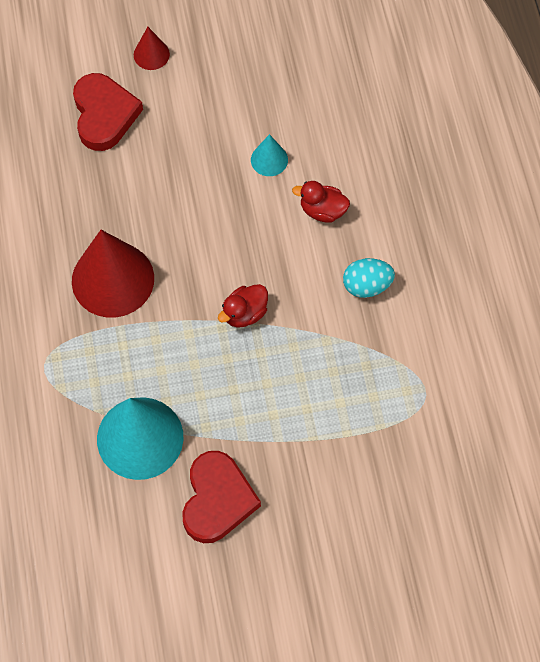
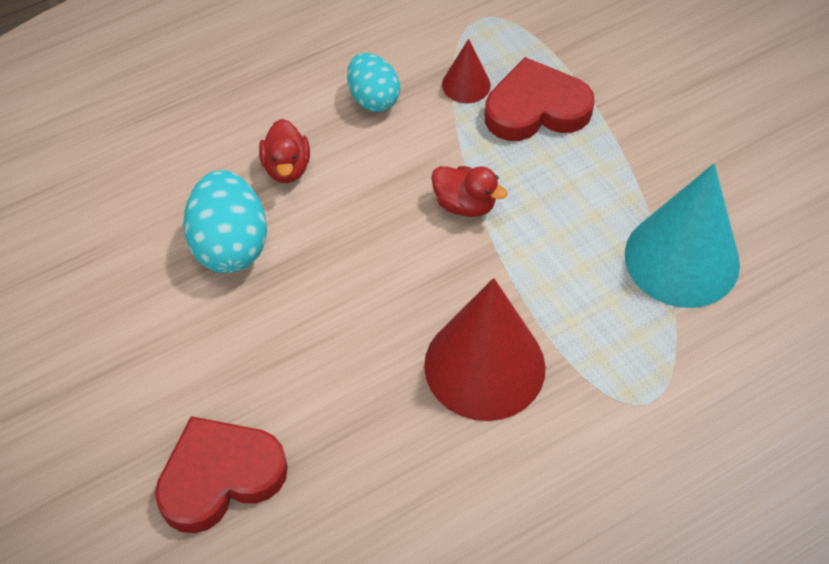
camera: 110 degrees left, 10 degrees down
(151, 54) = (90, 450): red cone -> red cone (466, 84)
(217, 500) = (709, 160): red heart -> red heart (536, 108)
(269, 159) = (230, 245): turquoise cone -> turquoise egg

